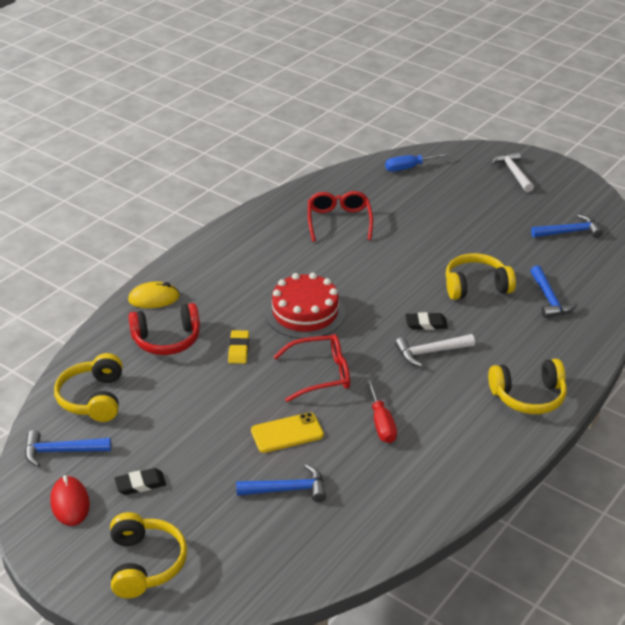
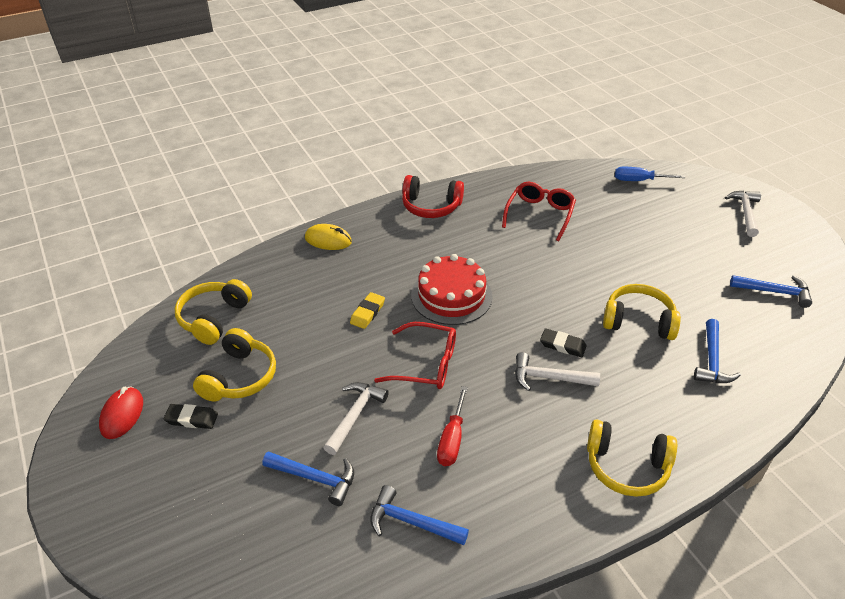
camera: 25 degrees right, 5 degrees up
(62, 451) = (152, 360): blue hammer -> blue hammer (412, 522)
(145, 564) = (137, 506): yellow headphones -> yellow headphones (239, 377)
(167, 340) = (312, 282): red headphones -> red headphones (431, 206)
(287, 433) = (355, 416): yellow phone -> white hammer

